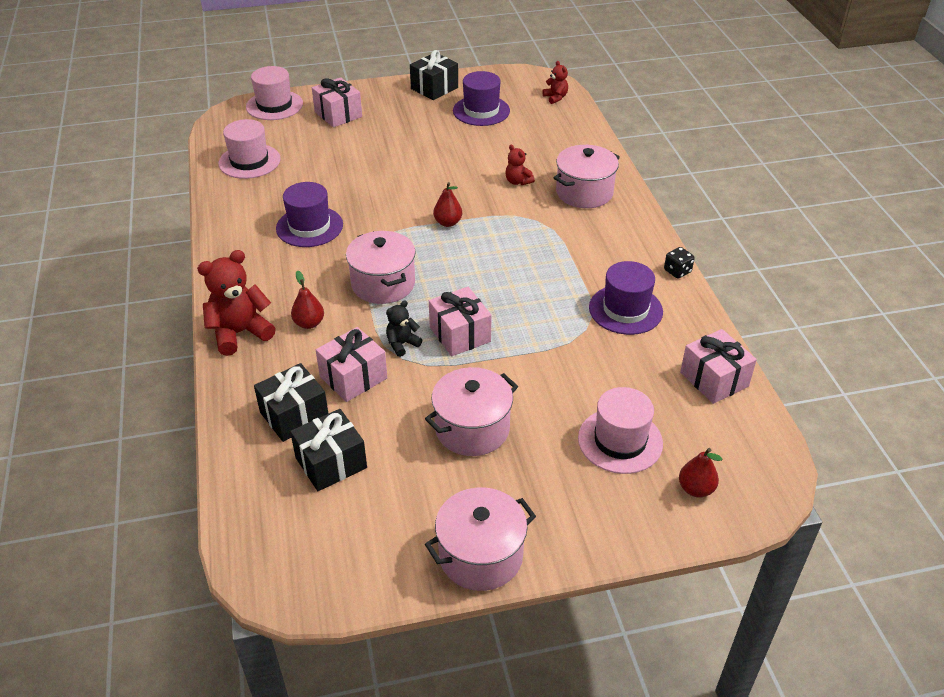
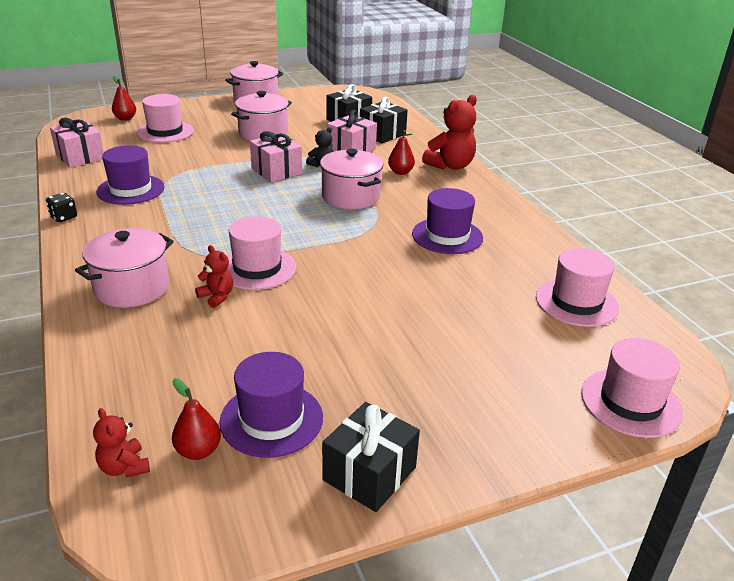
camera: 170 degrees right, 10 degrees down
(338, 114) = (513, 391): pink gift -> none
(448, 223) = (300, 247): red pear -> red pear (198, 451)
(487, 203) = (257, 268): none -> pink hat

